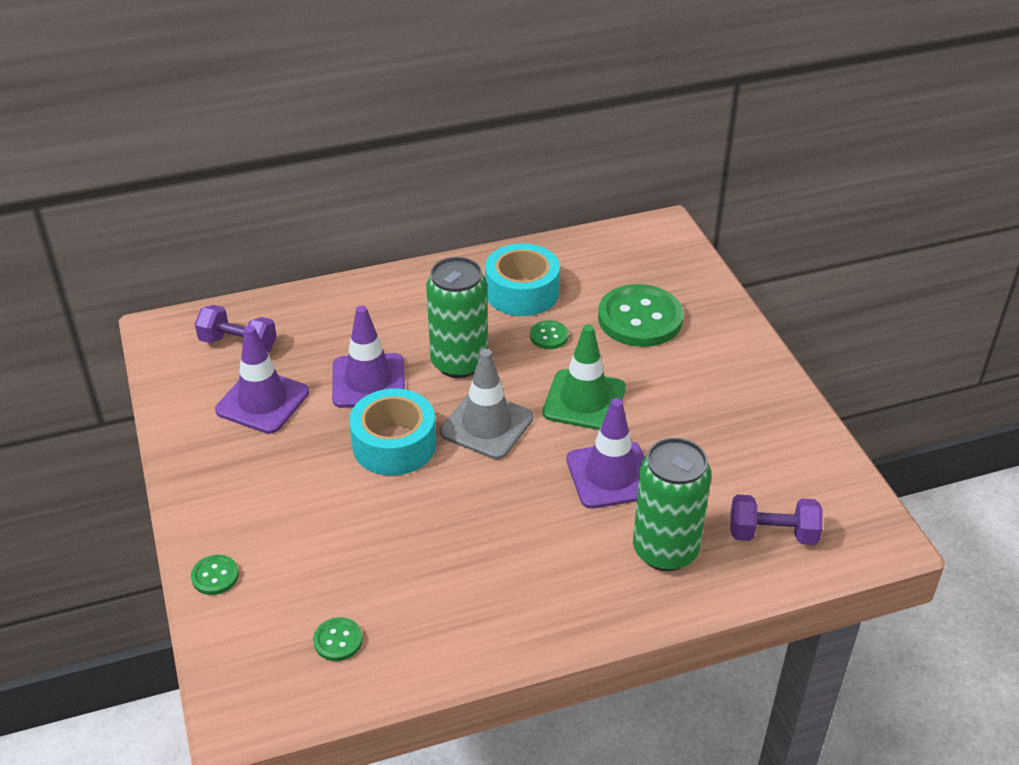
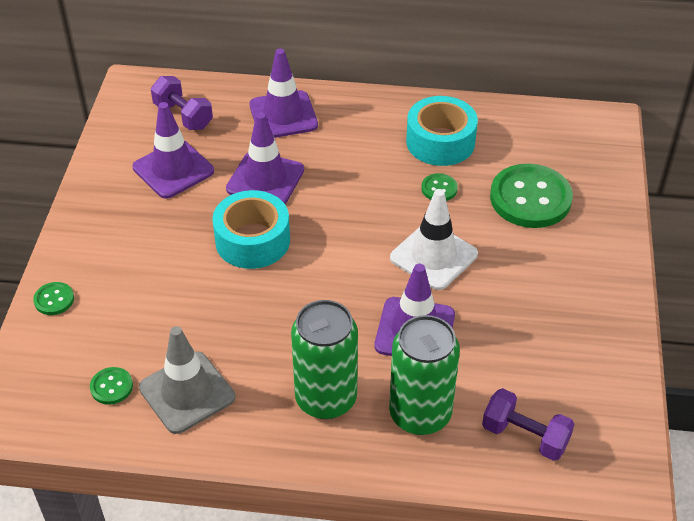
camera: 25 degrees right, 5 degrees up
(346, 313) = (283, 115): none -> purple traffic cone
(459, 362) = (348, 187): green can -> green can (326, 399)
(486, 425) = (337, 250): grey traffic cone -> grey traffic cone (187, 392)
(584, 400) = (433, 256): green traffic cone -> white traffic cone

